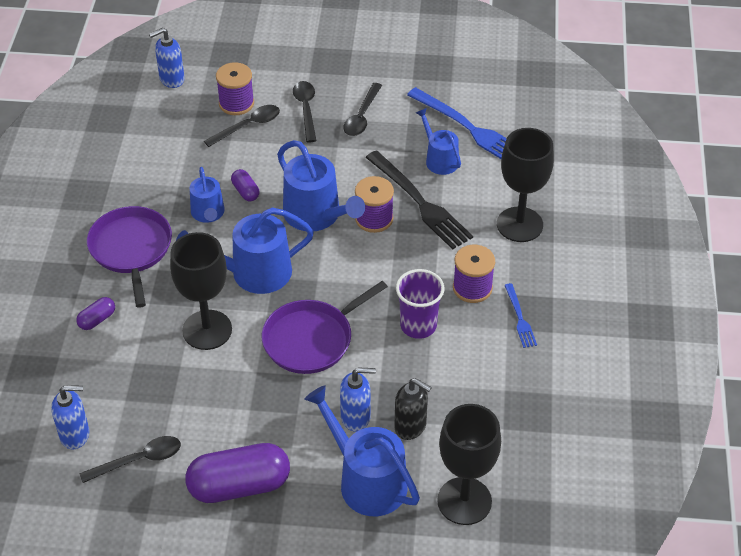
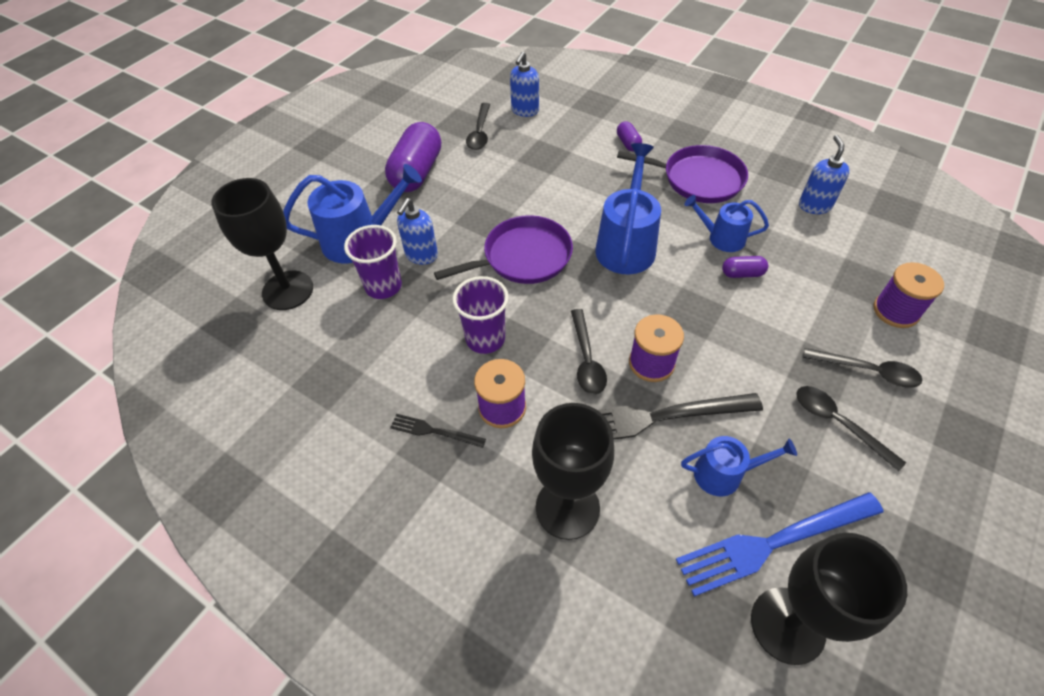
camera: 120 degrees right, 5 degrees up
(171, 79) = (954, 270): blue soap dispenser -> blue soap dispenser (814, 206)
(207, 330) = (577, 198): black goblet -> black goblet (787, 625)
(248, 126) = (850, 308): black spoon -> black spoon (586, 359)
(312, 339) = (523, 257): purple pan -> purple pan turned 75 degrees clockwise
(316, 215) = (681, 316): blue watering can -> none
(410, 426) = (383, 286): black soap dispenser -> purple cup
(520, 318) = (434, 431): blue fork -> black fork

